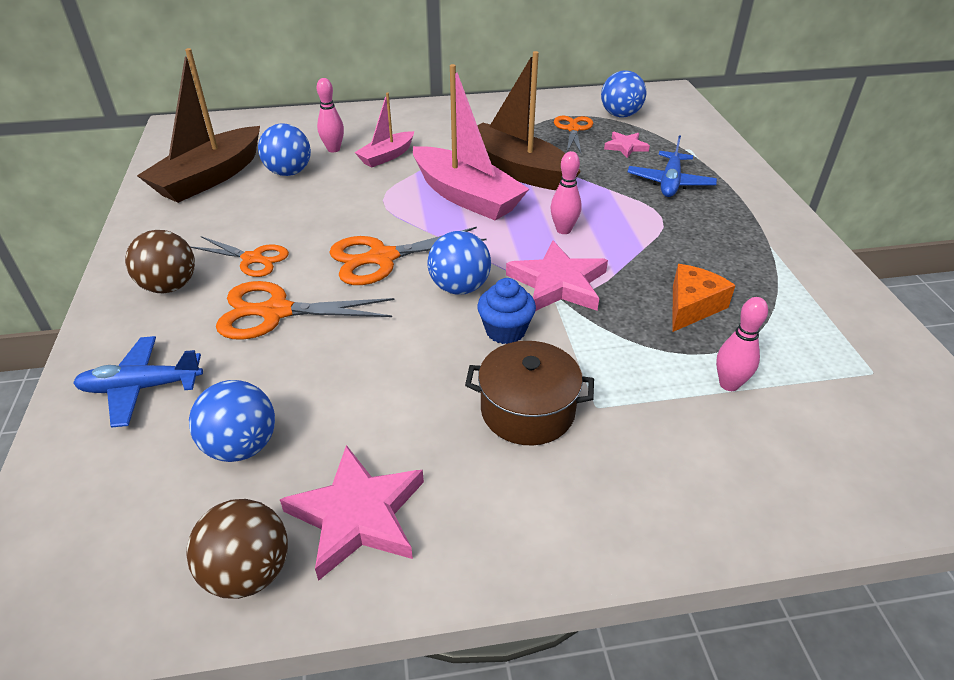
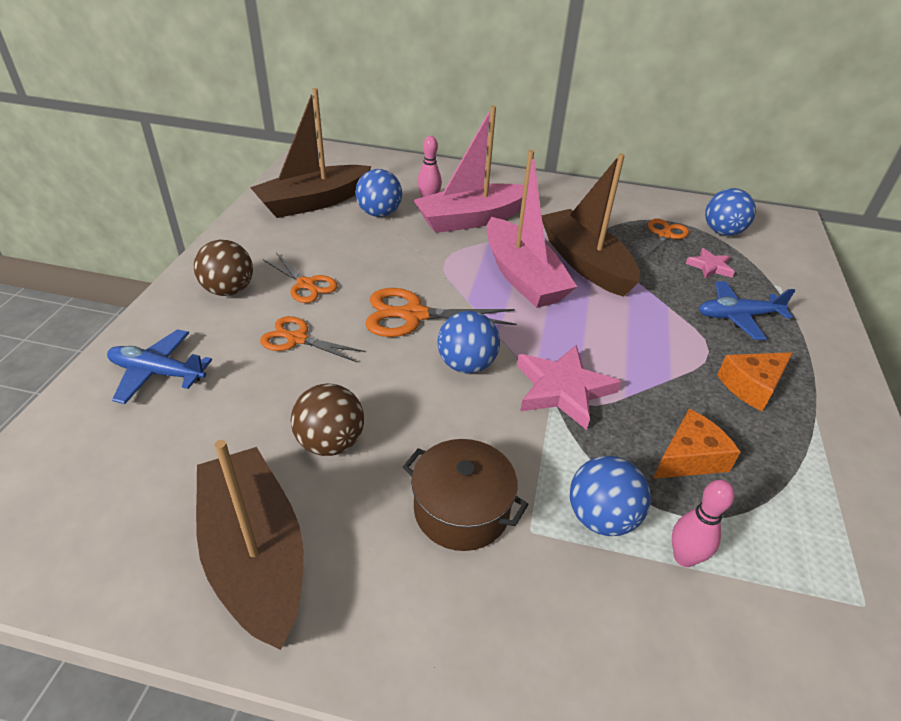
camera: 20 degrees right, 0 degrees up
(242, 446) = (201, 453): blue ball -> blue ball (601, 517)
(248, 572) = (141, 572): brown ball -> brown ball (330, 443)
(276, 312) = (297, 339): orange scissors -> orange scissors, size x0.66
(357, 515) = (255, 555): pink star -> brown boat
(386, 156) = (471, 219): pink boat -> pink boat, size x1.86
(505, 331) = (485, 421): blue cupcake -> none
(563, 230) = (598, 336): pink bowling pin -> none
(670, 182) = (737, 316): blue plane -> blue plane turned 45 degrees clockwise
(710, 236) = (752, 386): none -> orange cheese

